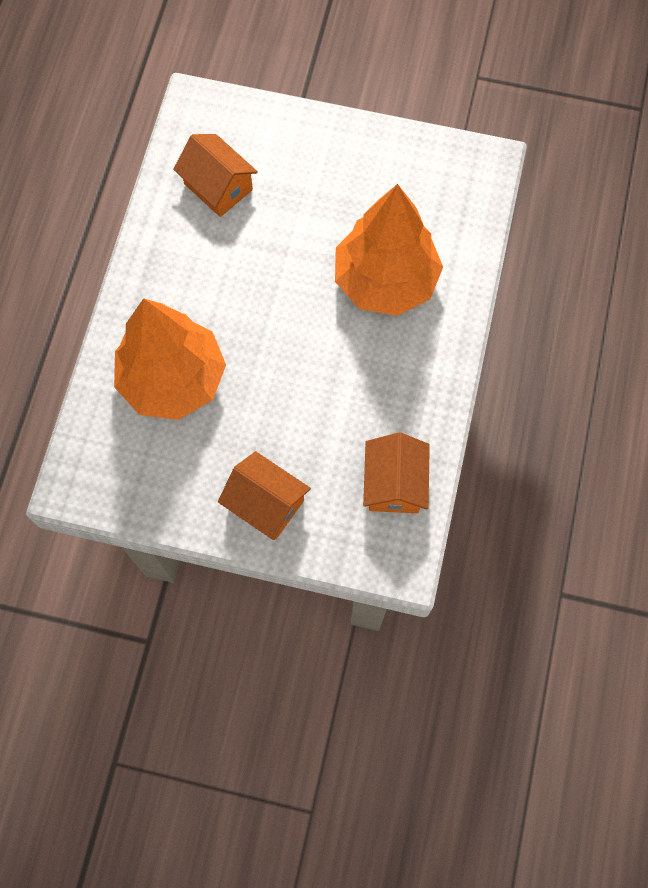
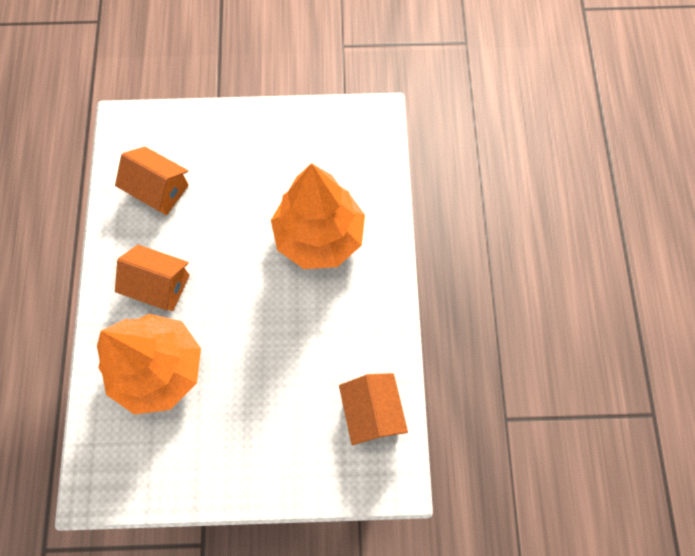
camera: 15 degrees left, 0 degrees up
(266, 503) = (266, 459): orange house -> orange house (159, 285)

